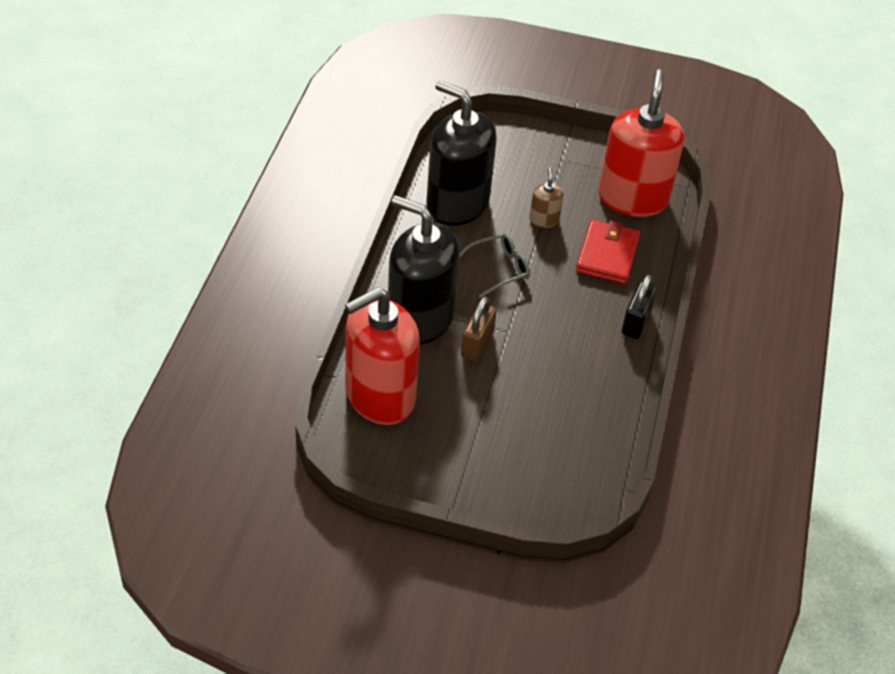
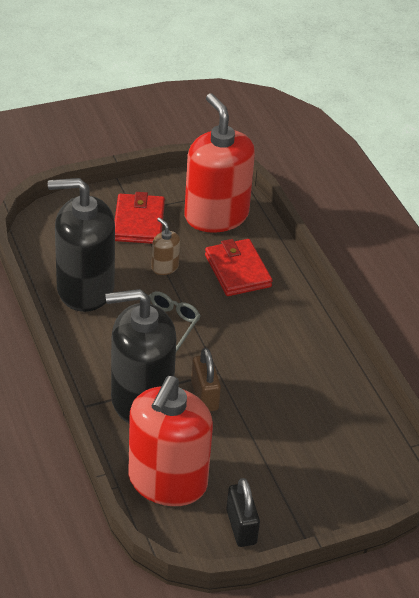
camera: 35 degrees left, 5 degrees down
(556, 171) = (139, 222): none -> red wallet
(636, 322) = (305, 312): black padlock -> black padlock (241, 527)

